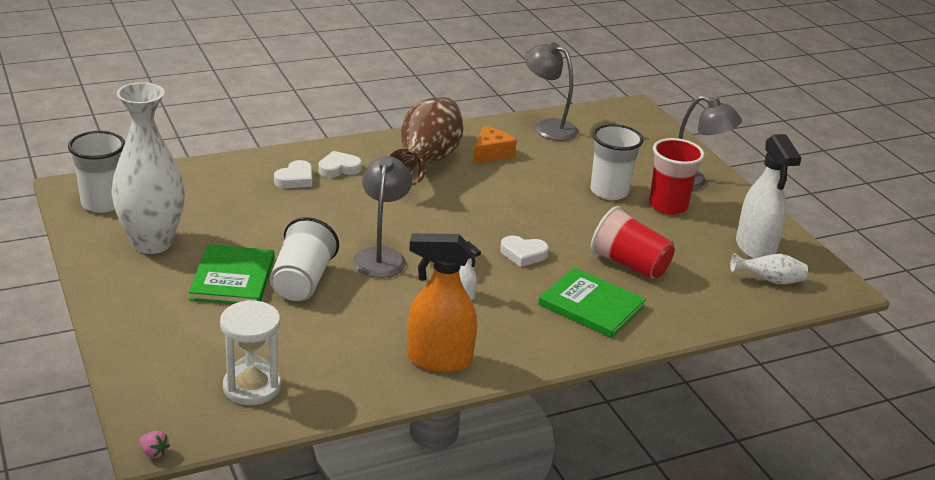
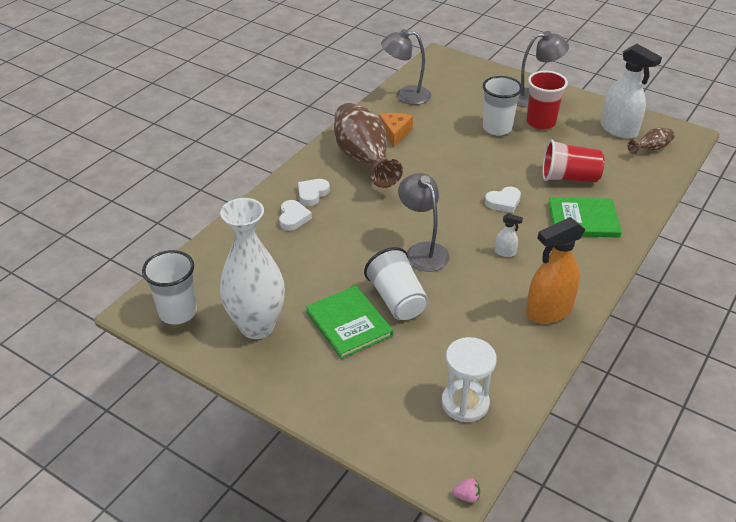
camera: 30 degrees left, 10 degrees up
(770, 280) = (651, 149): white vase -> brown vase

